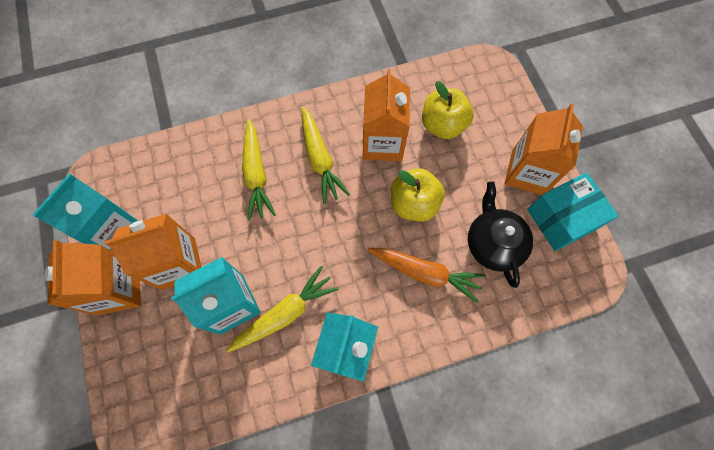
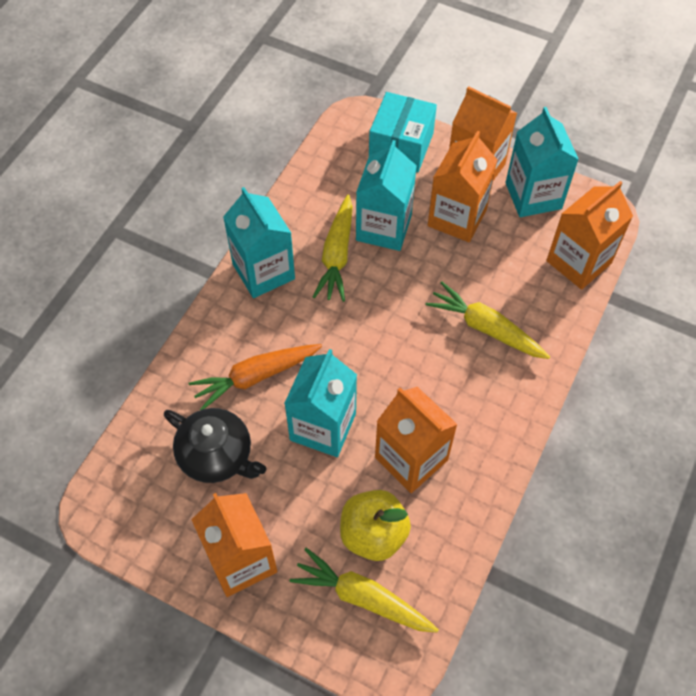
camera: 135 degrees right, 10 degrees down
(153, 162) = (578, 262): none -> orange carton
(320, 159) = (449, 390): yellow carrot -> yellow carrot (362, 597)
(413, 203) = (323, 427): yellow apple -> turquoise carton
(561, 219) = (168, 538): turquoise box -> turquoise box (401, 146)

